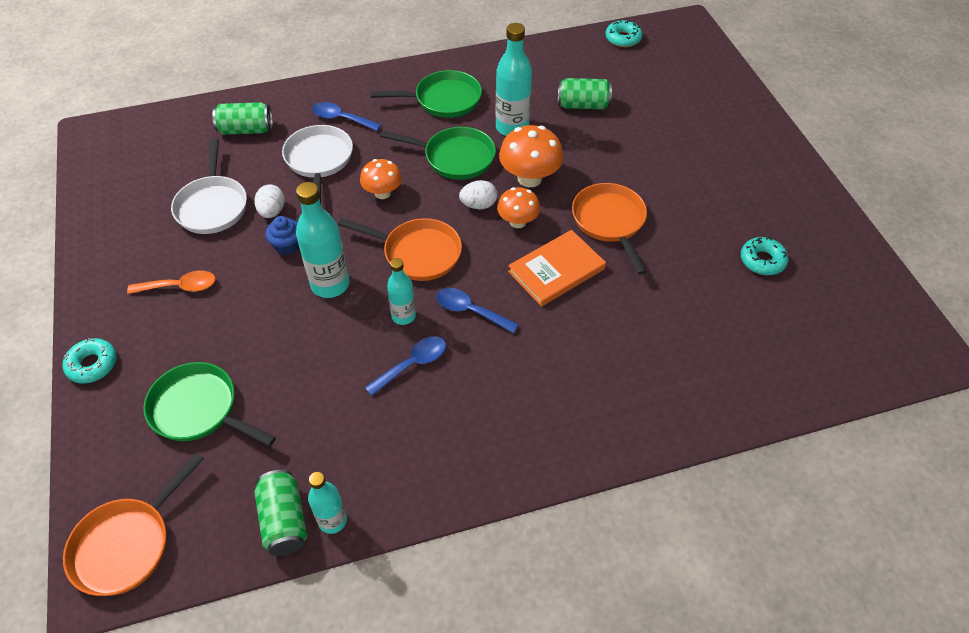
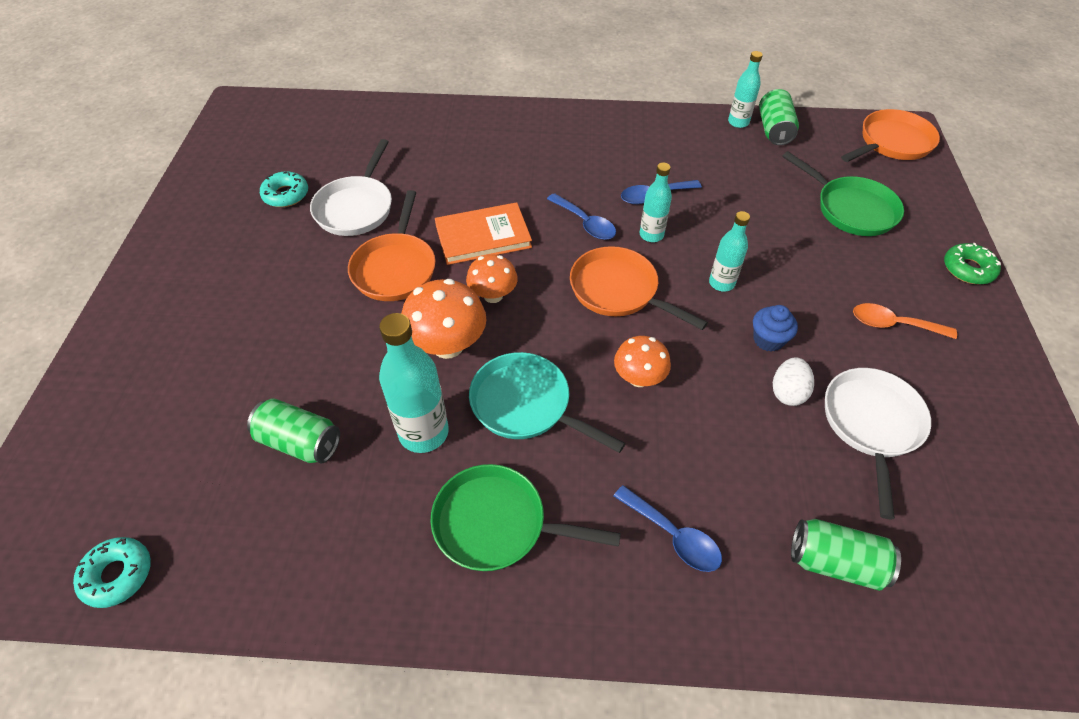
camera: 160 degrees left, 0 degrees up
(92, 365) = (968, 269): turquoise donut -> green donut
(319, 160) = (718, 458): white pan -> white pan (356, 208)
(330, 284) = (721, 283): turquoise bottle -> turquoise bottle, size x0.61
(455, 157) = (526, 405): green pan -> turquoise pan
(478, 205) = (527, 328): white egg -> none

